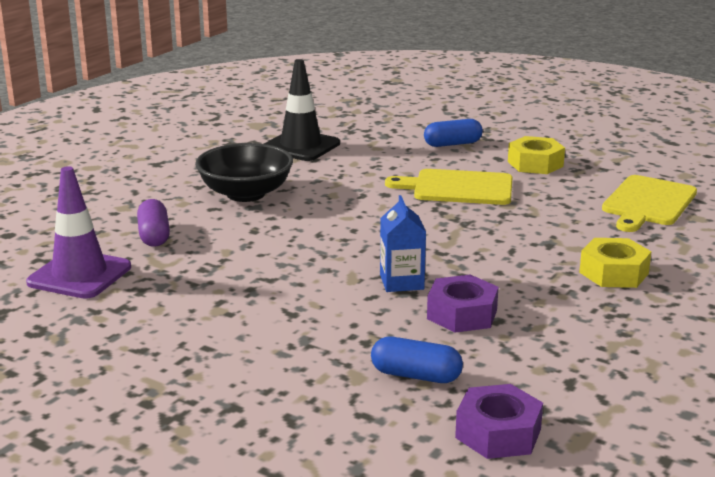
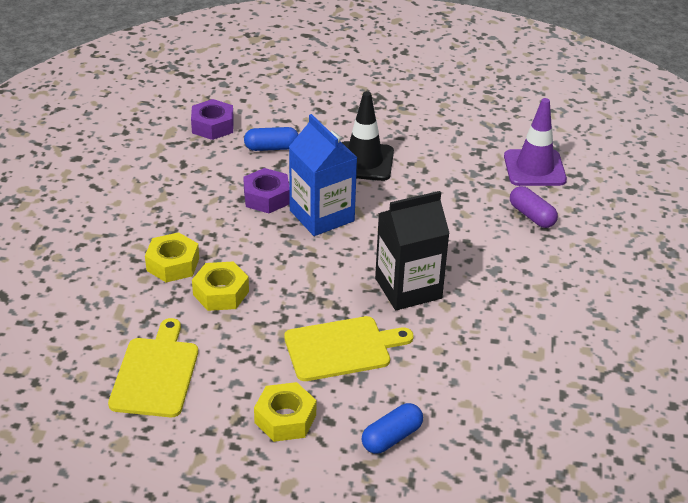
camera: 155 degrees right, 15 degrees up
(246, 194) = (517, 285): black bowl -> none
(301, 146) = (542, 382): black traffic cone -> black traffic cone (364, 162)
(357, 210) = (408, 288): none -> black carton
(401, 282) = (322, 216): blue carton -> blue carton, size x1.69
(563, 241) = (221, 293): none -> yellow nut

